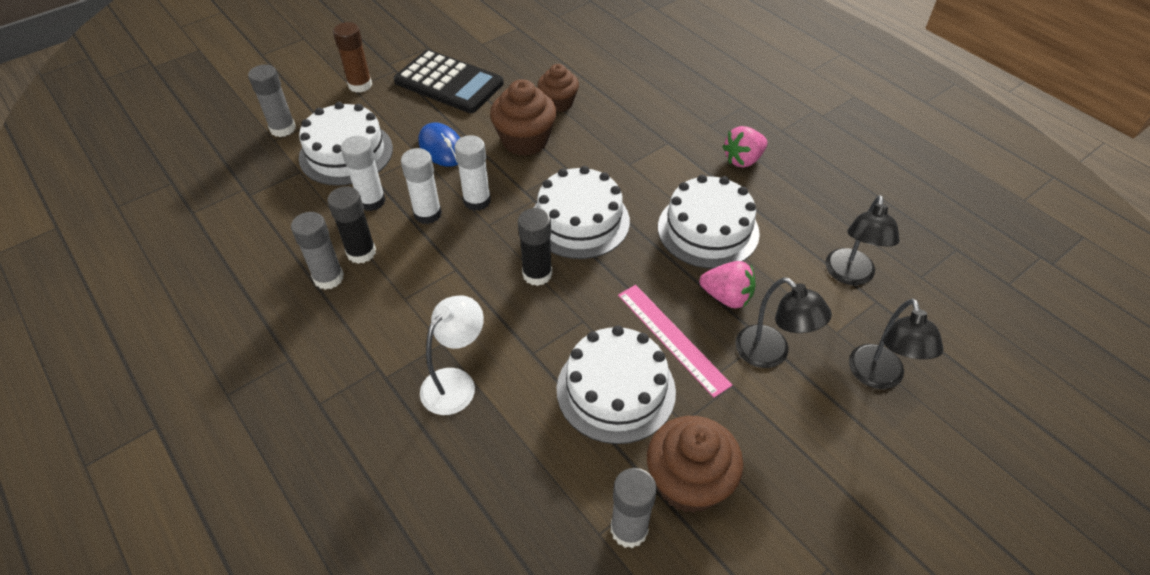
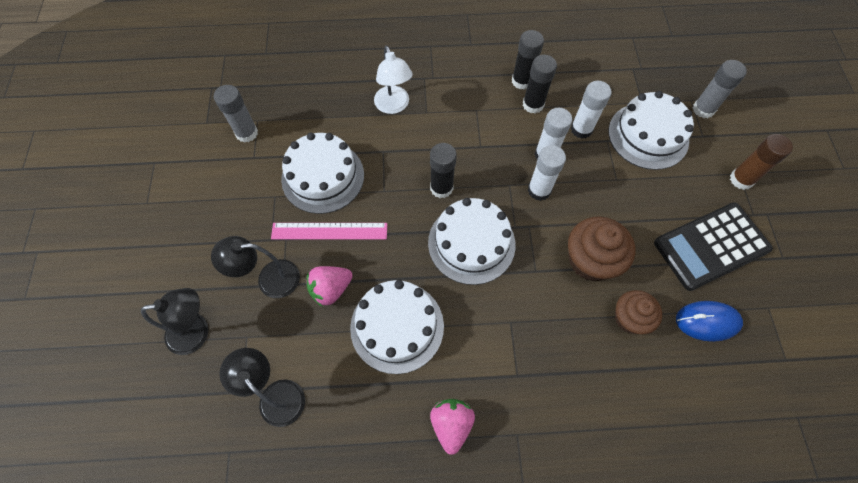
camera: 125 degrees right, 15 degrees up
(328, 278) = (522, 81): grey glue stick -> black glue stick
(442, 148) = (617, 198): blue mouse -> blue mouse (707, 321)
(688, 482) = (242, 174): brown cupcake -> none
(879, 377) = (197, 331): black lamp -> black lamp turned 135 degrees clockwise

